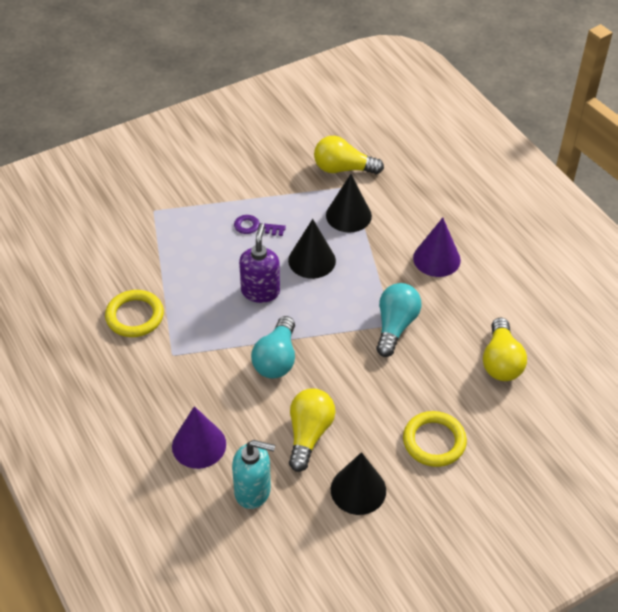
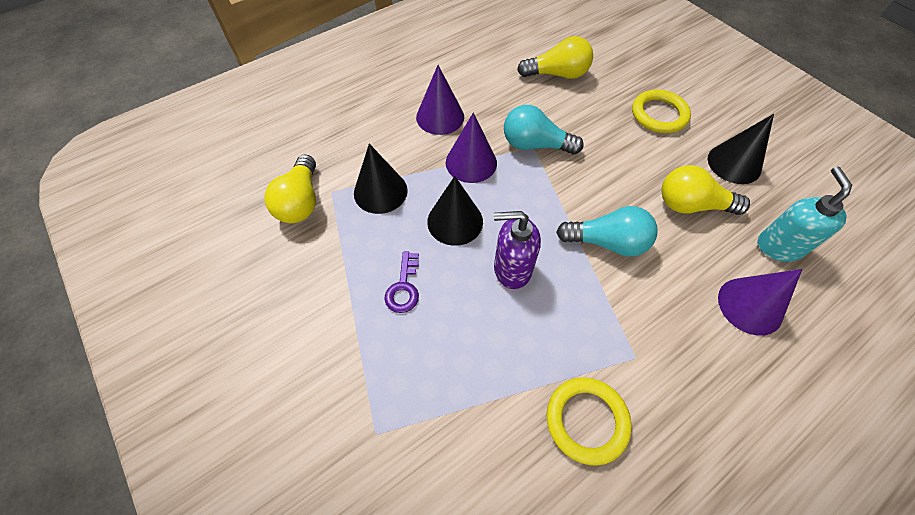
camera: 95 degrees left, 10 degrees up
(376, 276) = (471, 162): none -> purple cone

